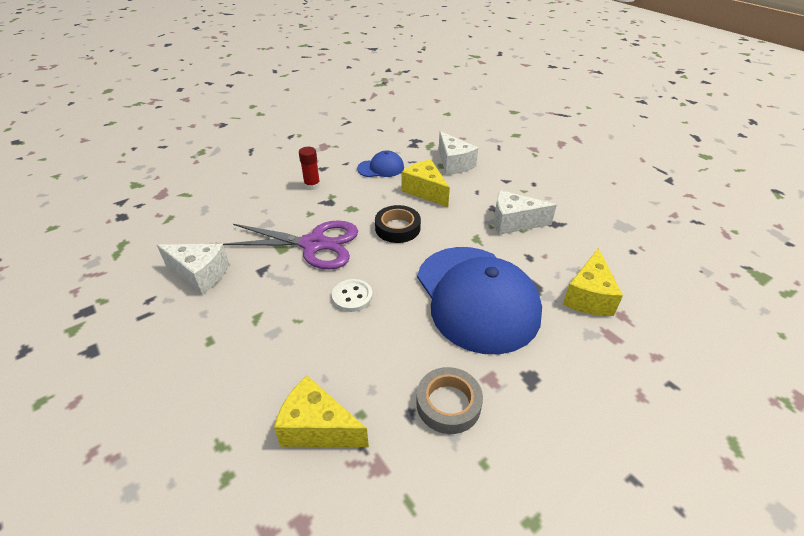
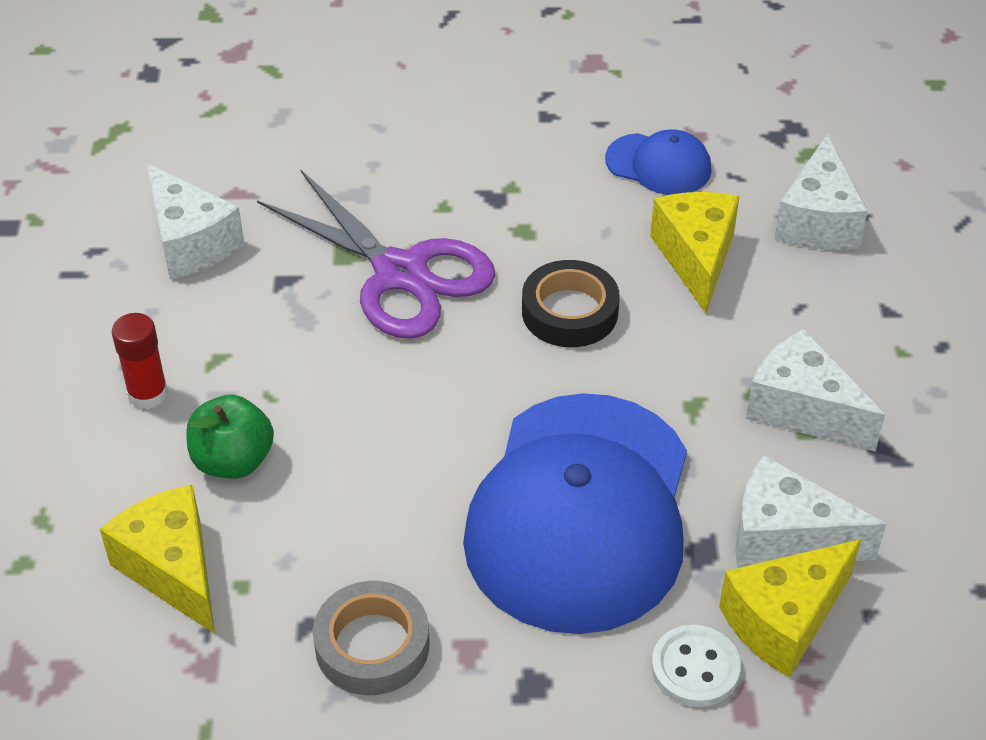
camera: 35 degrees right, 5 degrees up
(304, 358) = (233, 461): none -> green apple
(312, 185) = (496, 147): red glue stick -> red glue stick (148, 394)
(352, 296) = (381, 401): white button -> white button (695, 668)
(556, 267) = (786, 538): none -> white cheese

